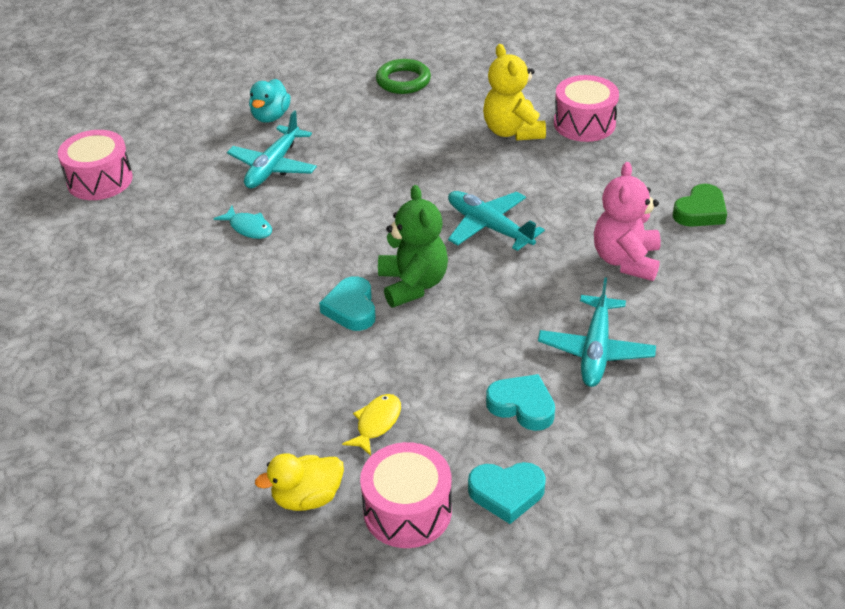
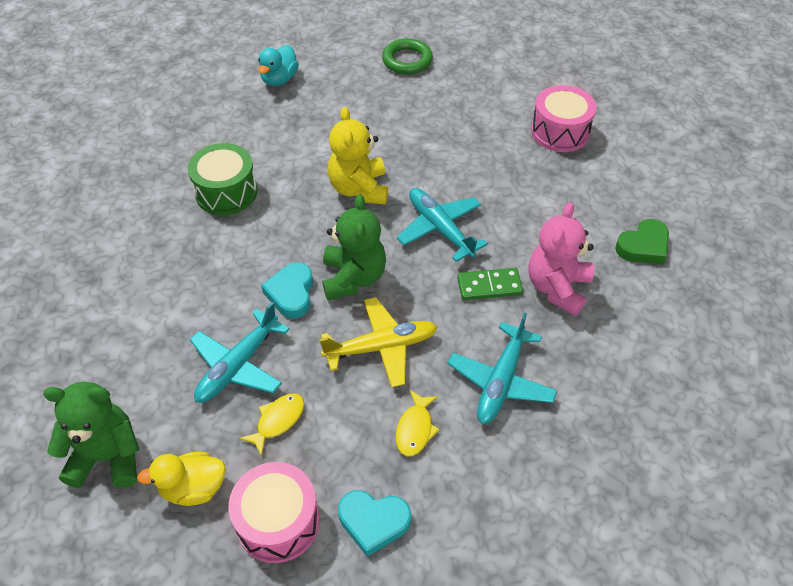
camera: 10 degrees right, 10 degrees up
(100, 180) = (114, 121): pink drum -> none
(204, 487) = (107, 457): none -> green teddy bear
(248, 228) = (226, 192): turquoise fish -> green drum
(273, 166) = (266, 131): turquoise plane -> turquoise plane (238, 365)
(462, 341) = (381, 347): none -> yellow plane
(512, 131) = (491, 129): yellow teddy bear -> yellow teddy bear (359, 189)
(522, 406) = (415, 429): turquoise heart -> yellow fish
(556, 270) = (489, 286): none -> green domino

